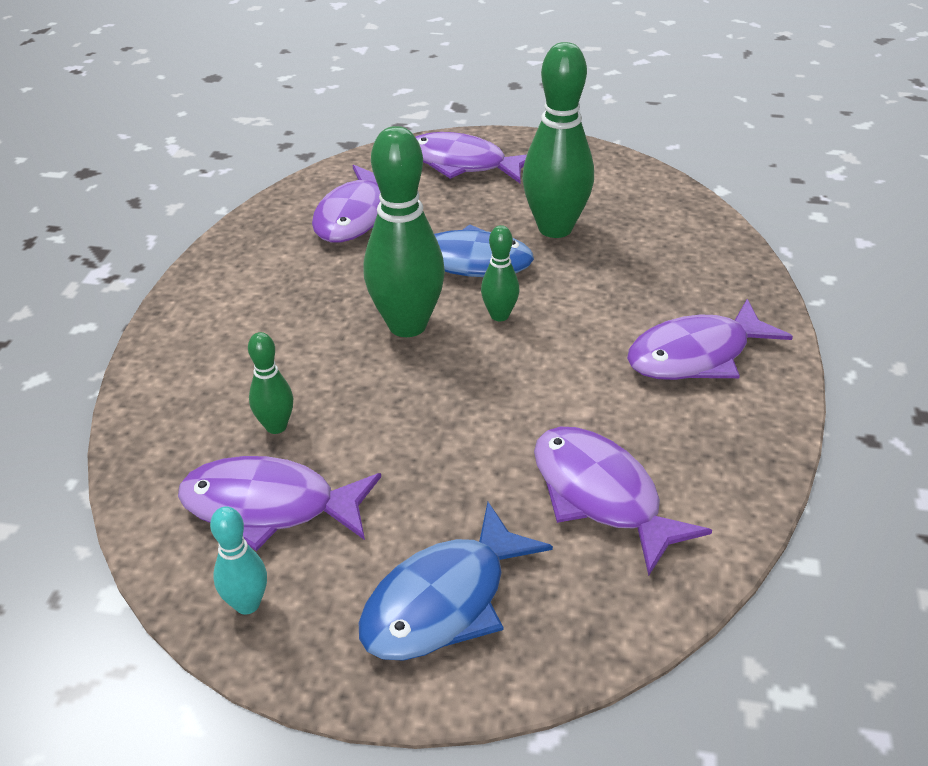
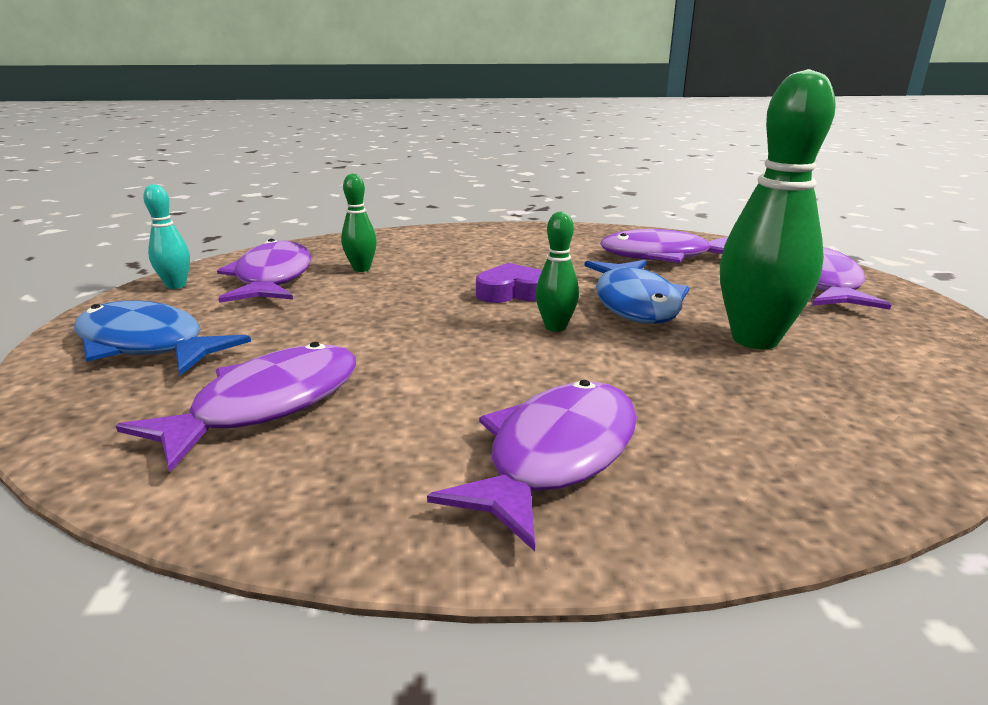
camera: 75 degrees right, 15 degrees down
(407, 325) = (512, 292): green bowling pin -> purple heart
(696, 355) = (555, 456): purple fish -> purple fish turned 75 degrees clockwise

